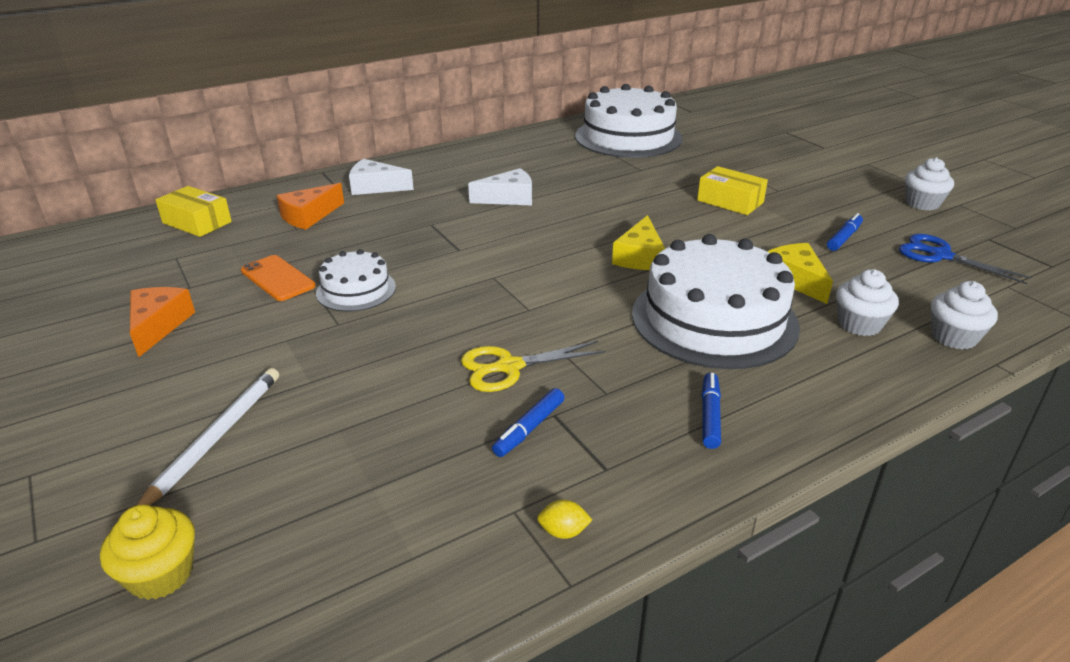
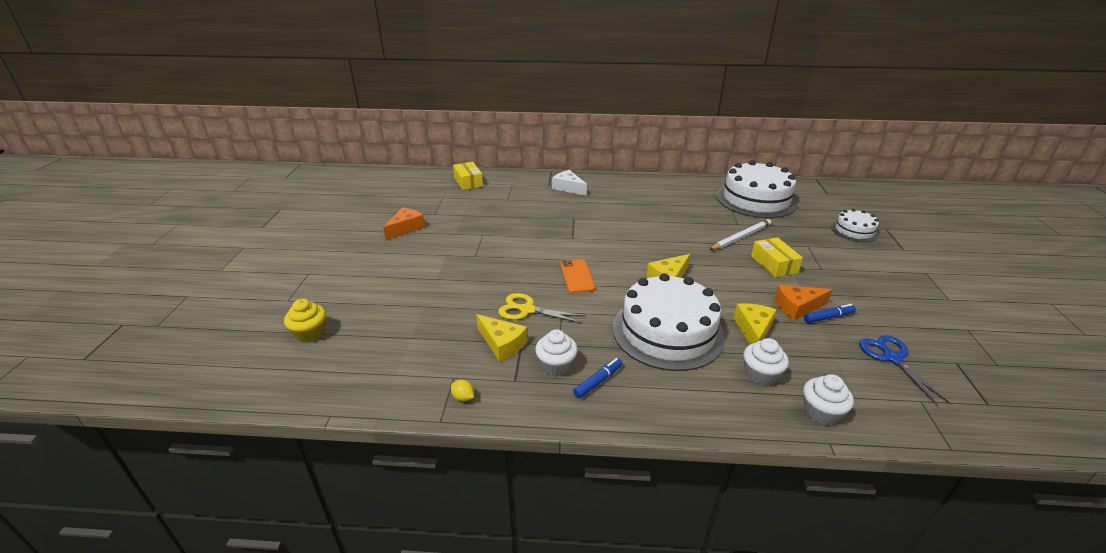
camera: 35 degrees right, 0 degrees up
(215, 438) = (378, 288): white pencil -> white pencil (740, 237)
(277, 278) = (473, 223): orange phone -> orange phone (577, 276)
(309, 216) = (519, 194): orange cheese -> orange cheese (797, 307)
(356, 290) = (500, 241): white cake -> white cake (854, 231)
(509, 198) = (632, 217): white cheese -> none
(529, 428) = (502, 344): blue marker -> yellow cheese
(922, 203) = (932, 317): white cupcake -> white cupcake (556, 366)

